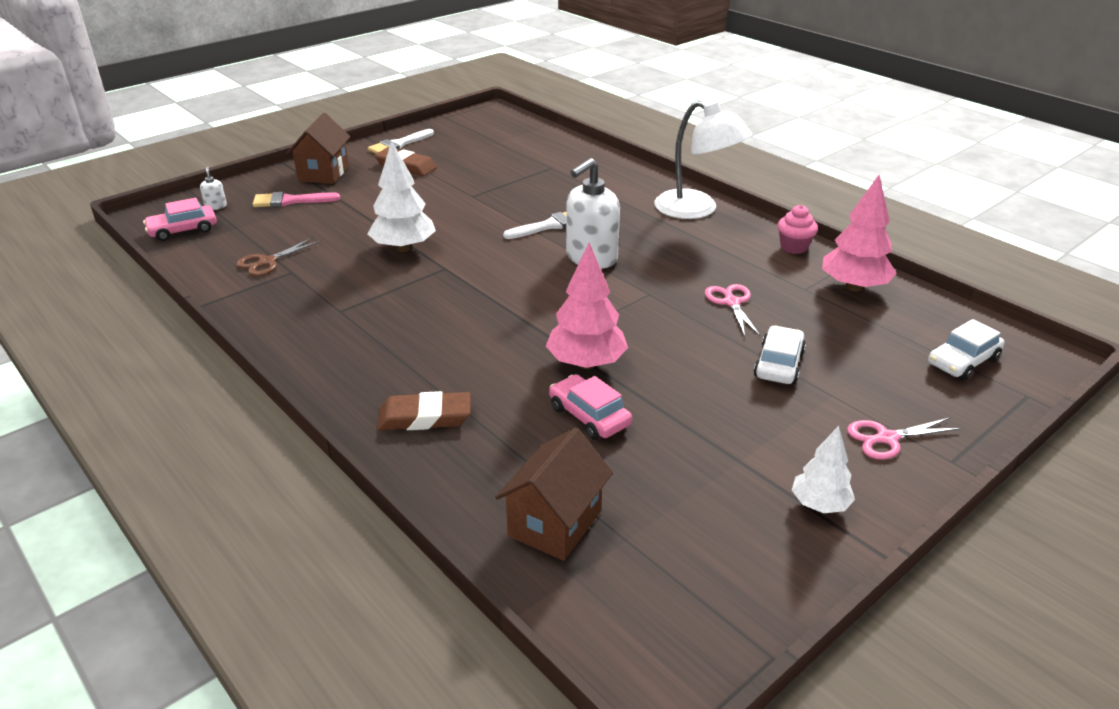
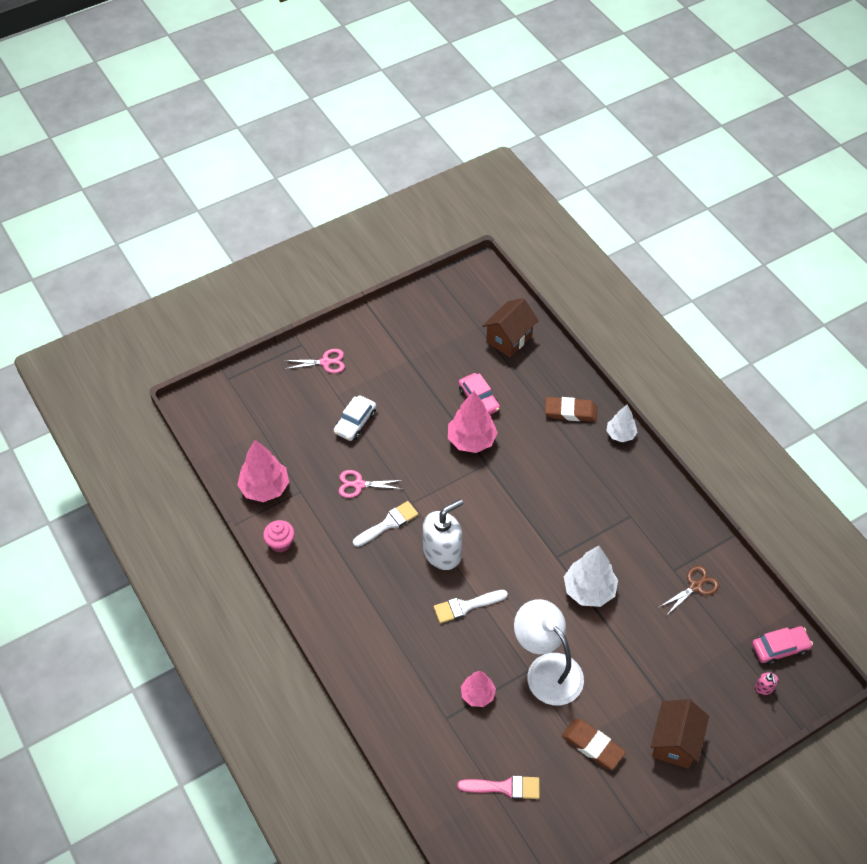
camera: 170 degrees left, 20 degrees up
(216, 206) = (764, 688): white soap dispenser -> pink soap dispenser
(290, 201) = (697, 687): pink brush -> pink brush (505, 787)
(399, 144) = (602, 803): white brush -> white brush (388, 523)
(523, 180) = (477, 695): none -> pink tree
(696, 210) = (334, 612): white lamp -> white lamp (547, 669)
(731, 302) = (358, 484): pink scissors -> pink scissors turned 90 degrees clockwise
(819, 504) = (381, 331): white tree -> white tree (620, 434)
(963, 361) = (244, 408): white car -> none

